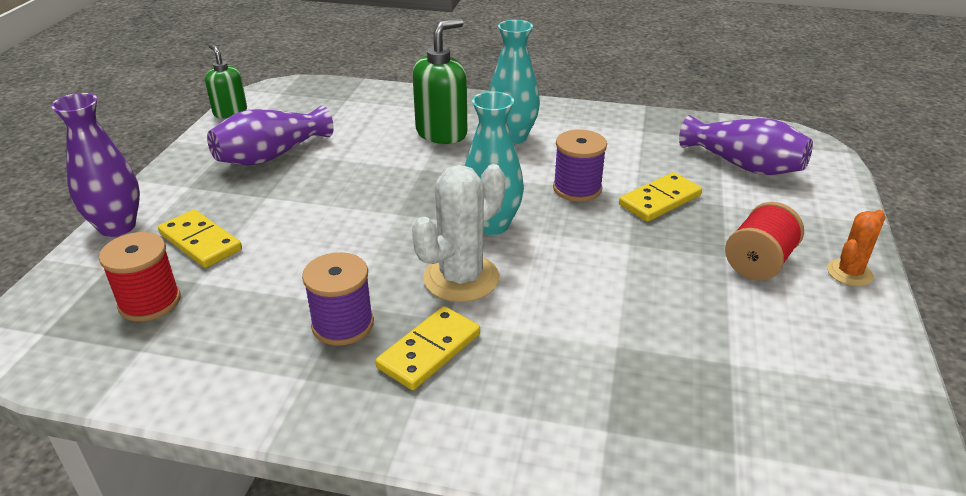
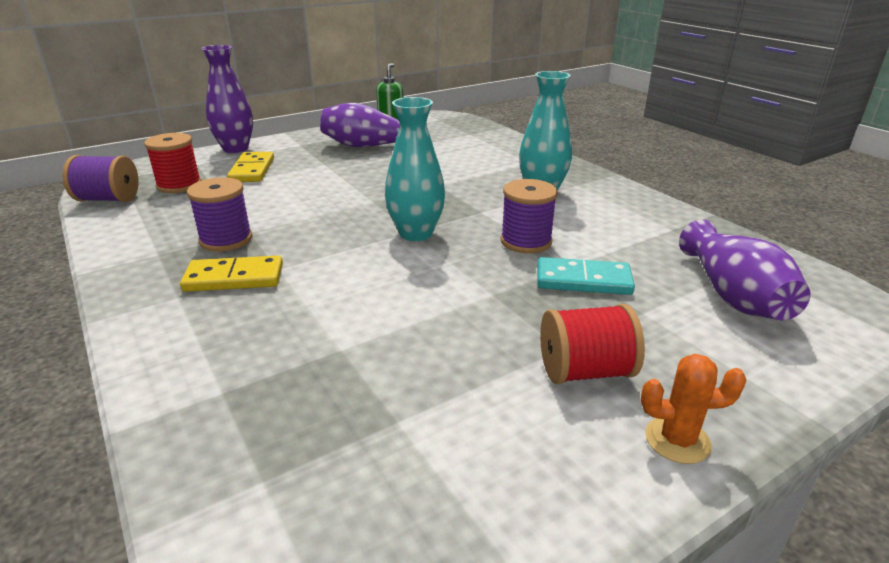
camera: 45 degrees right, 5 degrees down
(94, 365) = (108, 199): none -> purple spool
(442, 133) = (494, 171): green soap dispenser -> none
(461, 278) = (333, 252): white cactus -> none
(659, 200) = (583, 280): yellow domino -> turquoise domino

